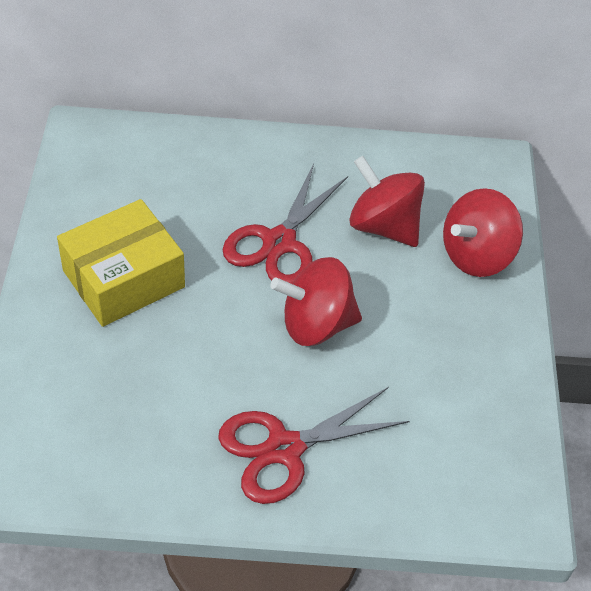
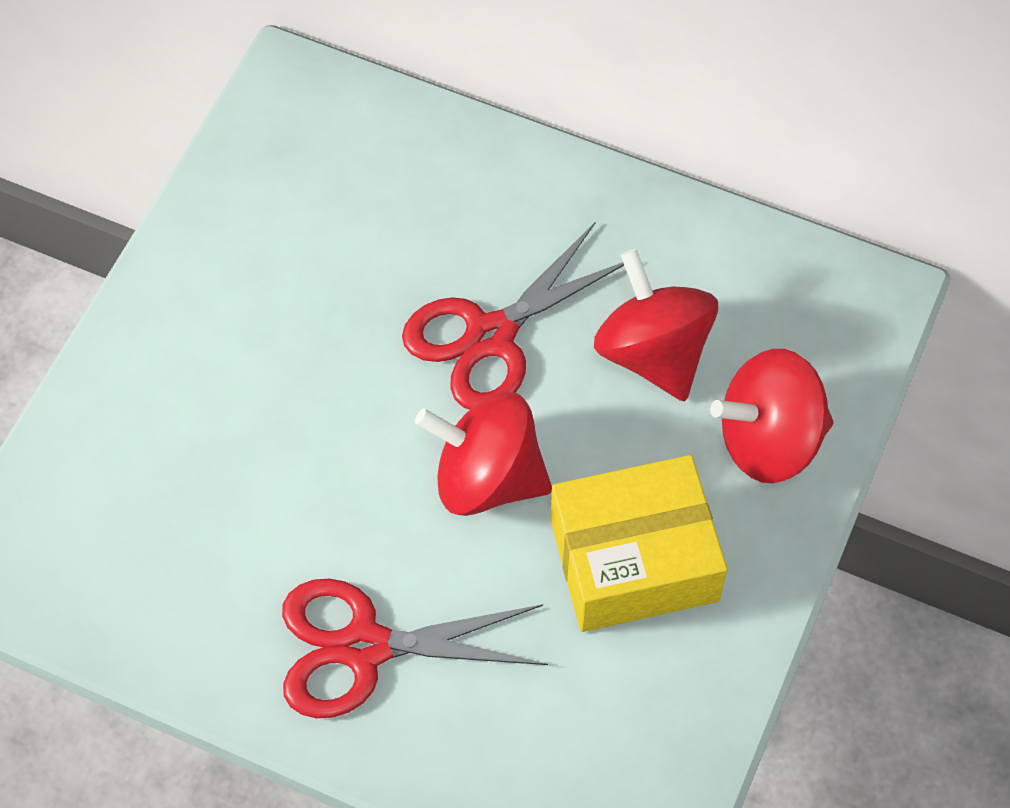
camera: 25 degrees right, 10 degrees up
(124, 279) = (255, 330): yellow box -> yellow box (634, 560)

